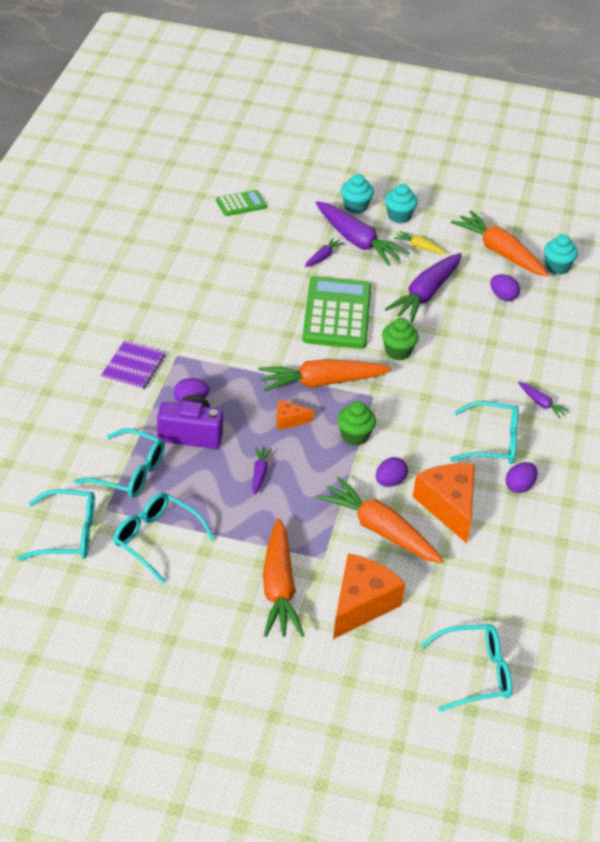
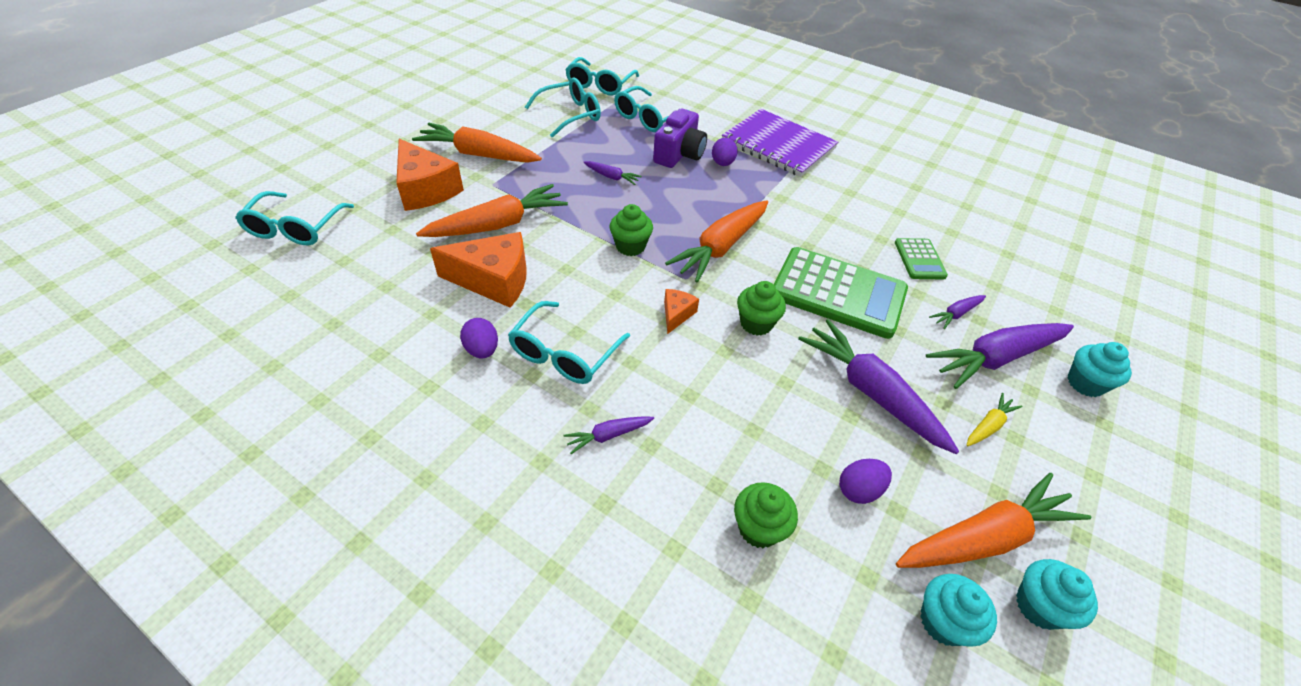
camera: 110 degrees right, 5 degrees up
(133, 367) = (778, 145): purple notebook -> purple notebook, size x1.70
(241, 204) = (1065, 273): green calculator -> green calculator (919, 259)
(289, 420) = (673, 211): orange cheese -> orange cheese (676, 314)
(322, 382) = (721, 247): orange carrot -> orange carrot turned 150 degrees counterclockwise
(323, 257) = (956, 314): purple carrot -> purple carrot turned 90 degrees clockwise
(390, 482) = (553, 250): purple egg -> none
(399, 216) = (1070, 428): turquoise cupcake -> turquoise cupcake (1039, 606)
(555, 332) = (759, 528): none -> green cupcake

